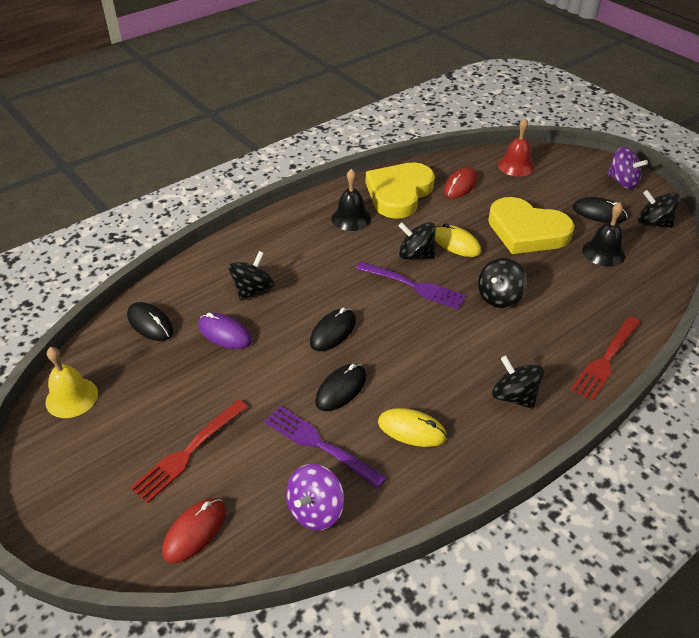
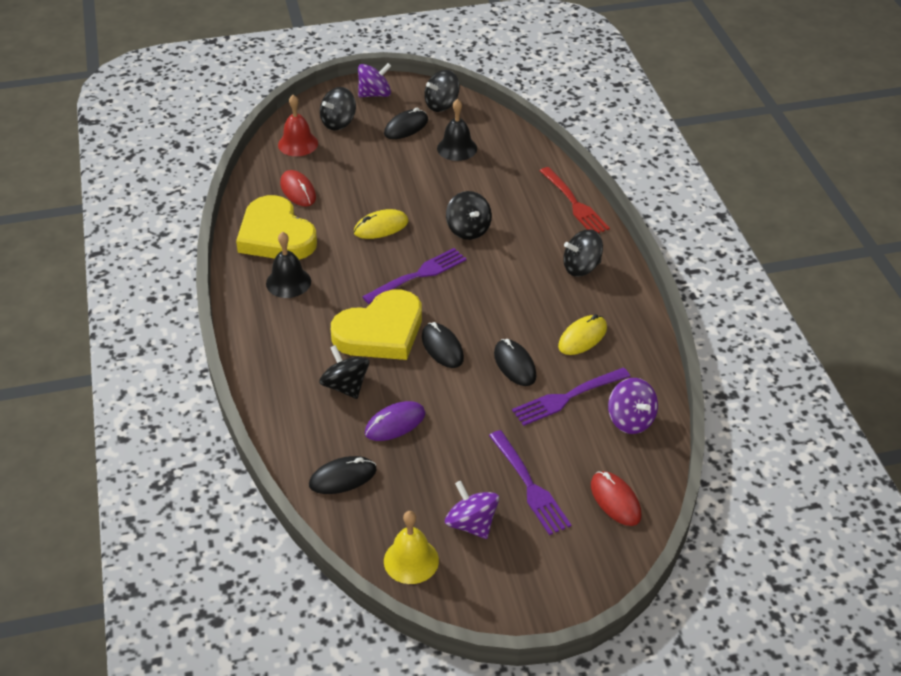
camera: 65 degrees left, 0 degrees up
(126, 424) = (471, 524): none -> purple spinning top
(189, 451) = (529, 485): red fork -> purple fork
(415, 255) = (377, 258): black spinning top -> black spinning top (338, 123)
(527, 231) = (397, 178): yellow heart -> yellow heart (381, 332)

